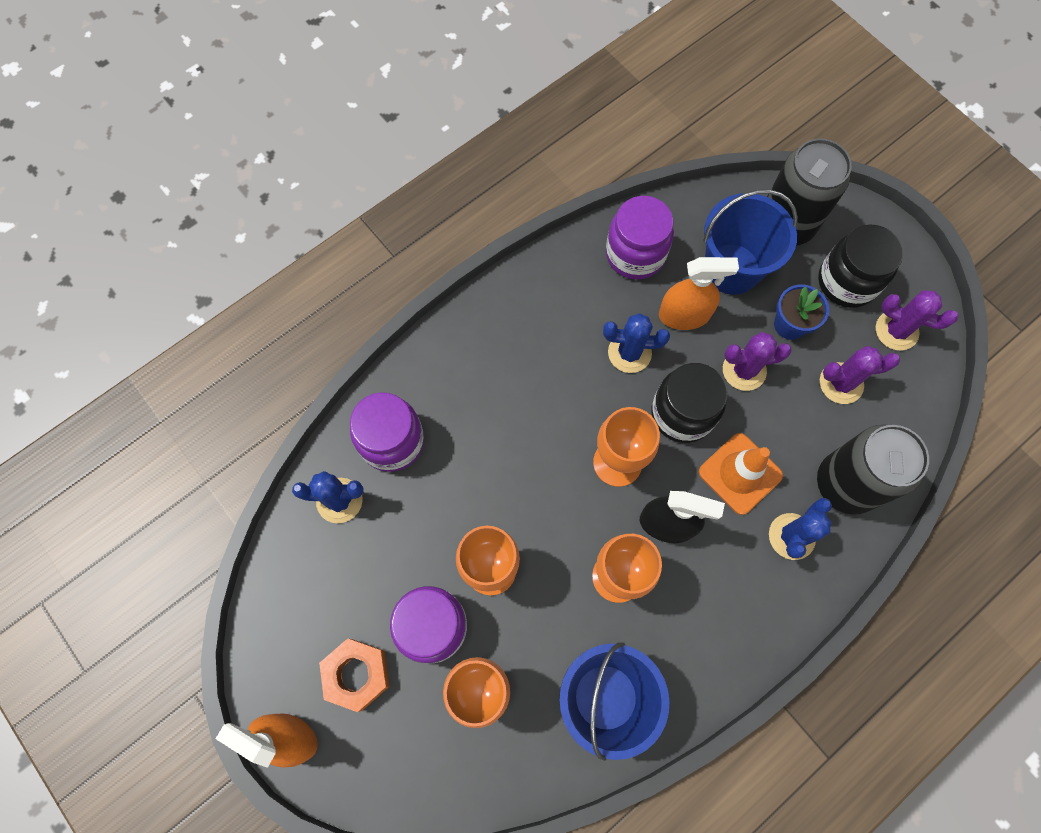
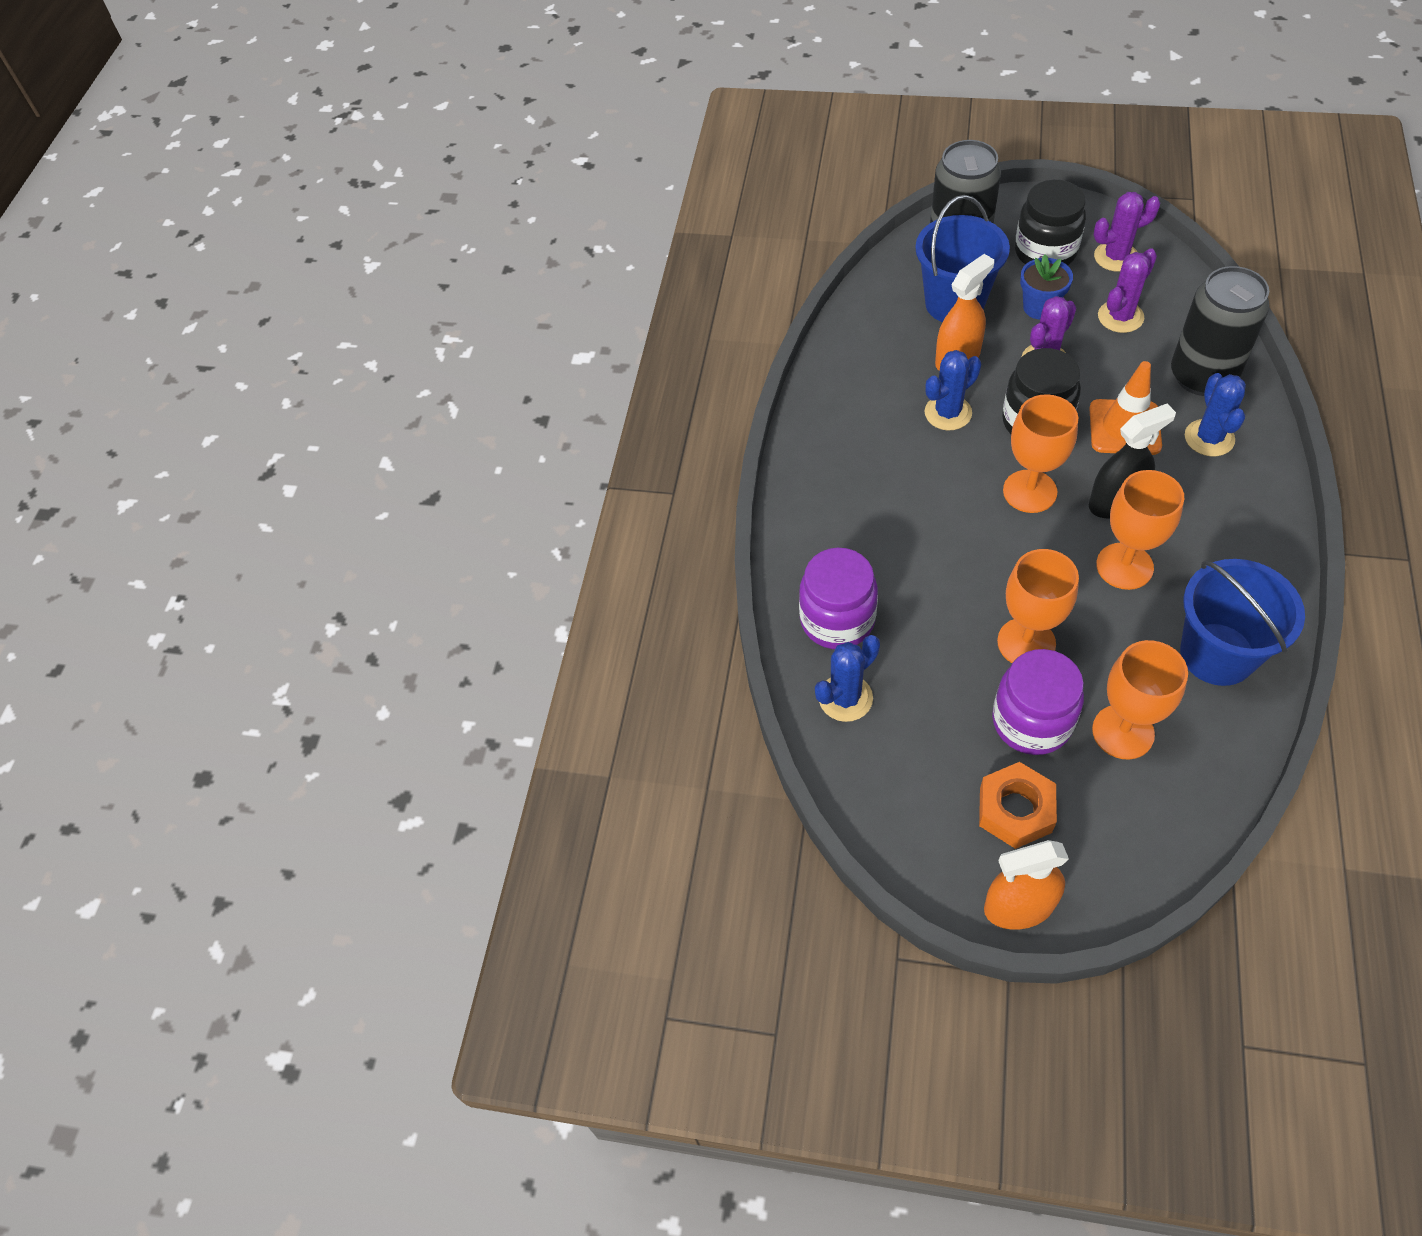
camera: 35 degrees left, 15 degrees down
(635, 254) = (871, 346): purple jar -> none

